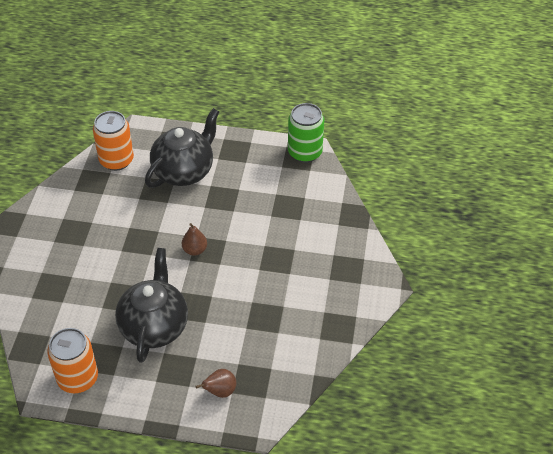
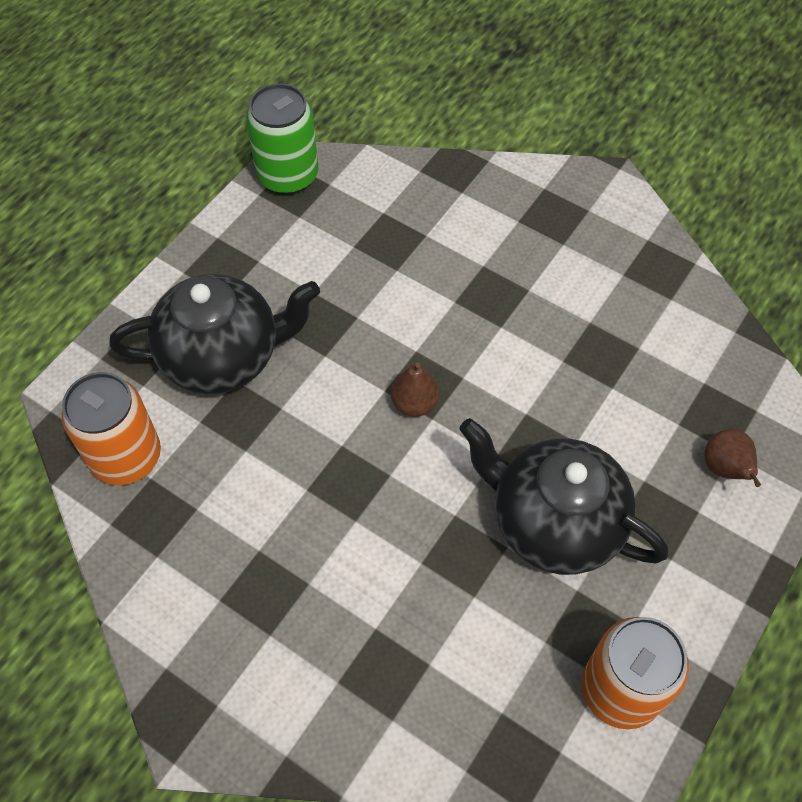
camera: 65 degrees left, 10 degrees up
(184, 171) = (223, 357): black teapot -> black teapot turned 105 degrees clockwise

